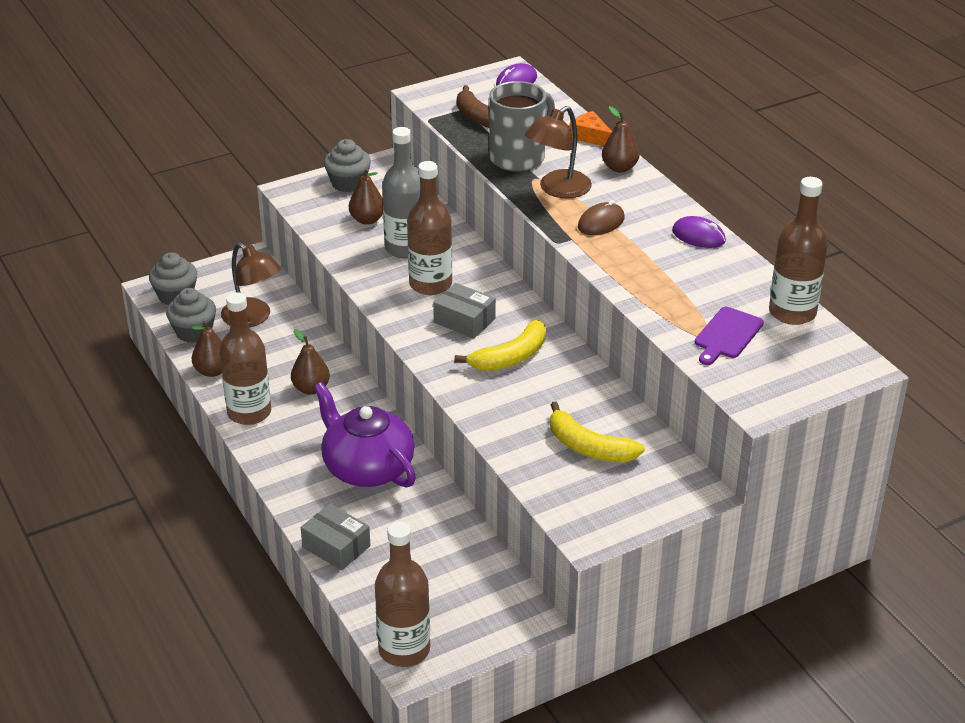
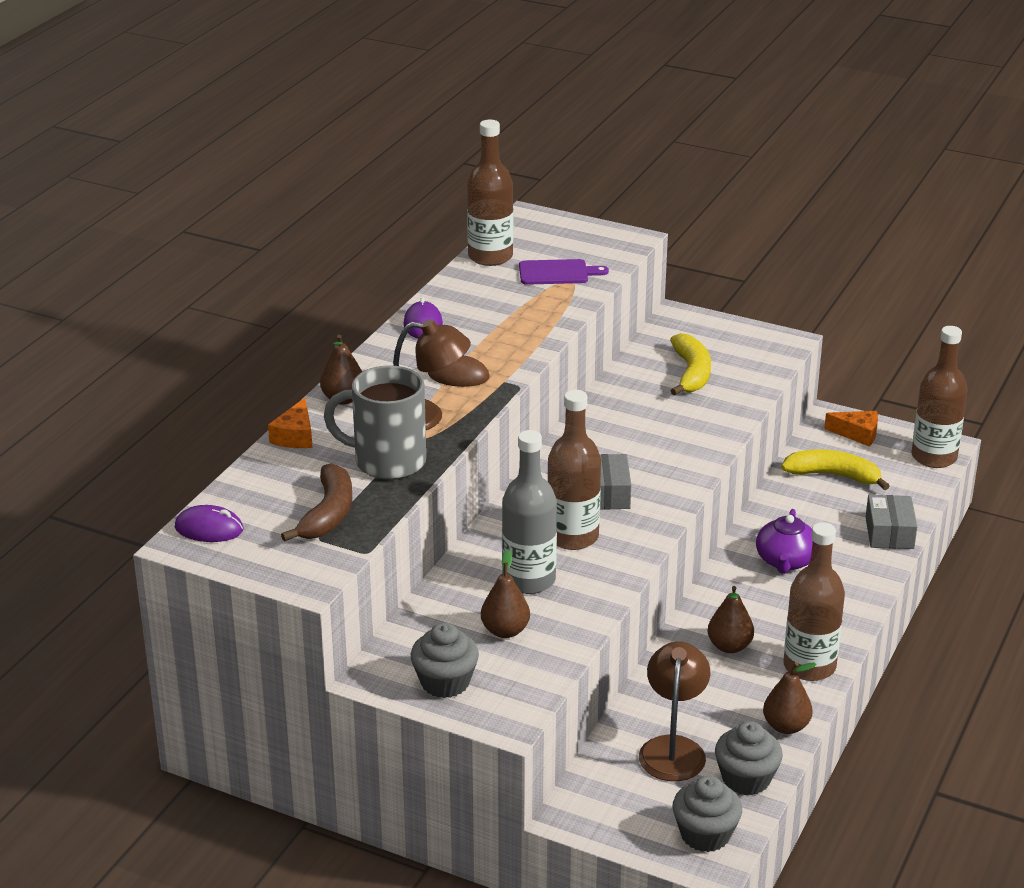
camera: 125 degrees left, 5 degrees down
(367, 467) = (785, 561): purple teapot -> purple teapot, size x0.64
(490, 621) = (857, 434): none -> orange cheese
(510, 357) = (627, 449): yellow banana -> yellow banana (833, 476)

